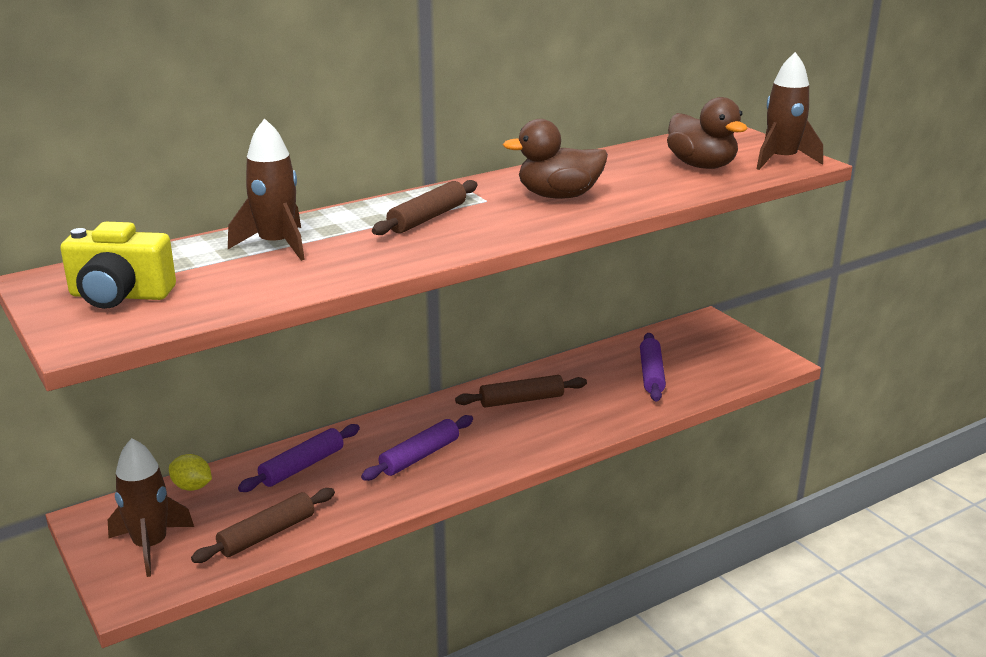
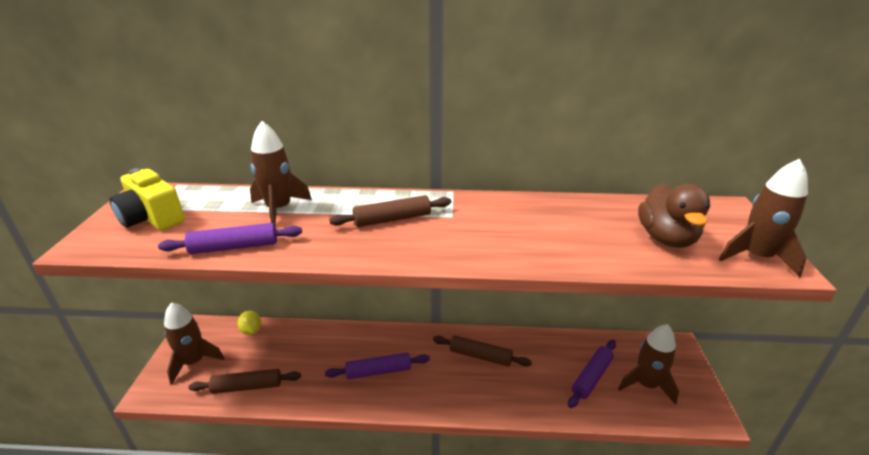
camera: 35 degrees right, 5 degrees up
(302, 466) = (313, 344): purple rolling pin -> purple rolling pin (234, 247)
(558, 196) = (508, 230): brown duck -> none
(705, 361) = (646, 384): none -> brown rocket

